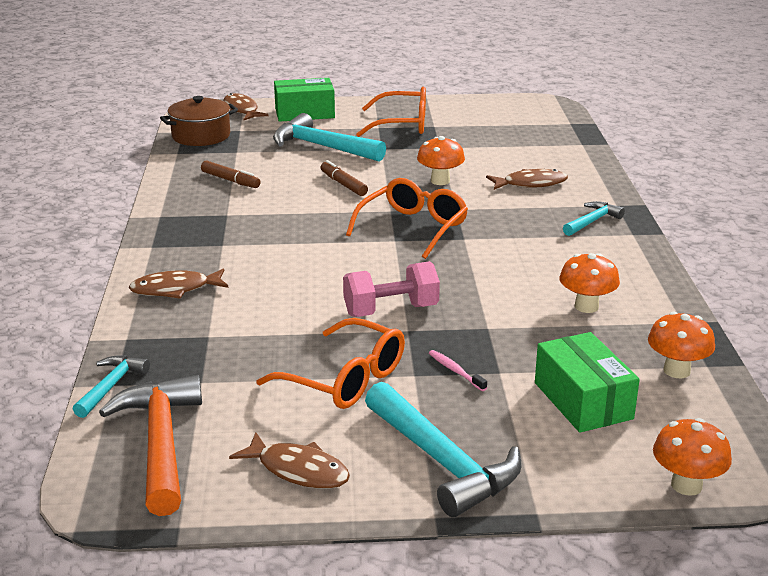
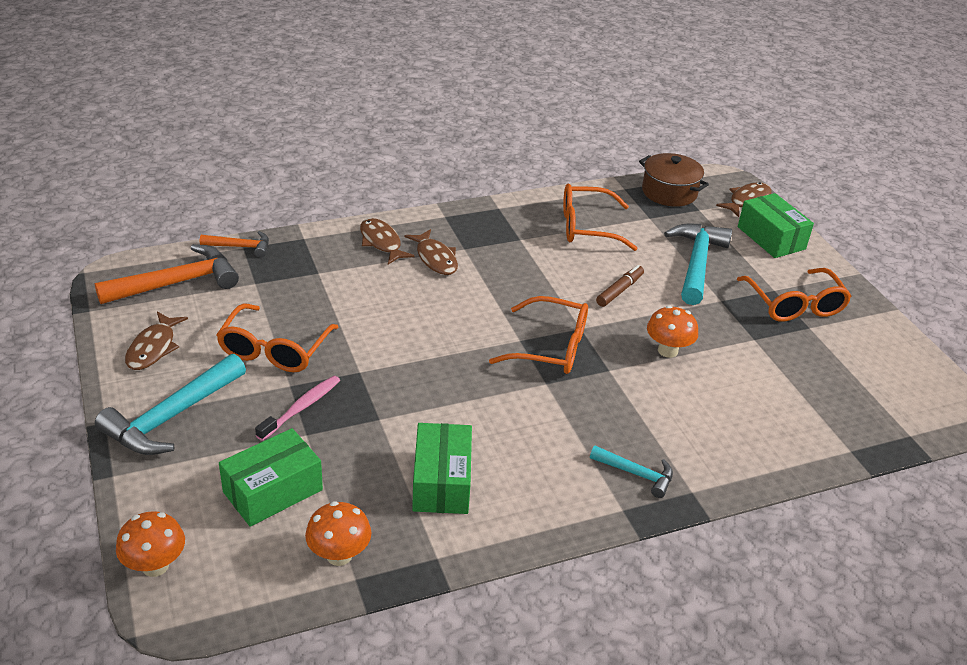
camera: 70 degrees right, 10 degrees up
(111, 386) = (240, 247): turquoise hammer -> orange hammer
(230, 180) = (586, 227): brown marker -> orange glasses
(391, 310) = (388, 357): pink dumbbell -> none
(455, 371) = (301, 408): pink toothbrush -> pink toothbrush, size x1.56
(531, 184) = (704, 417): brown fish -> brown fish (435, 259)
(586, 306) = (442, 482): orange mushroom -> green box

